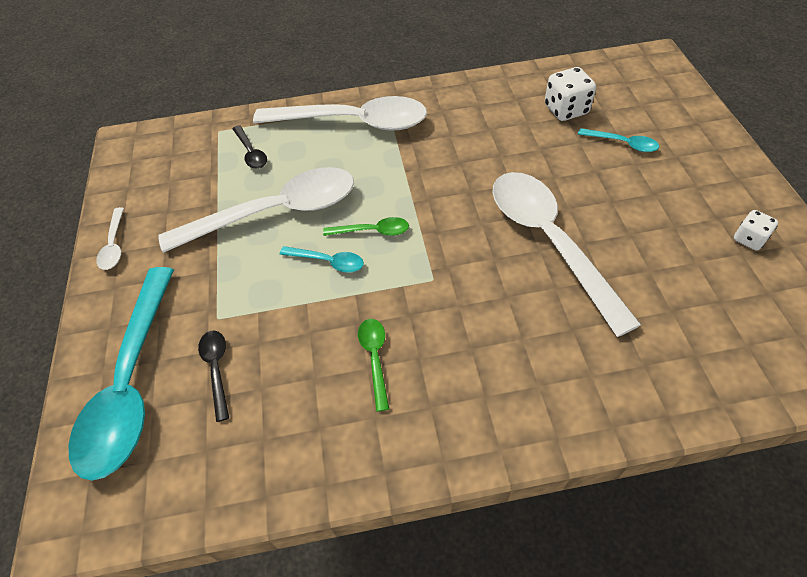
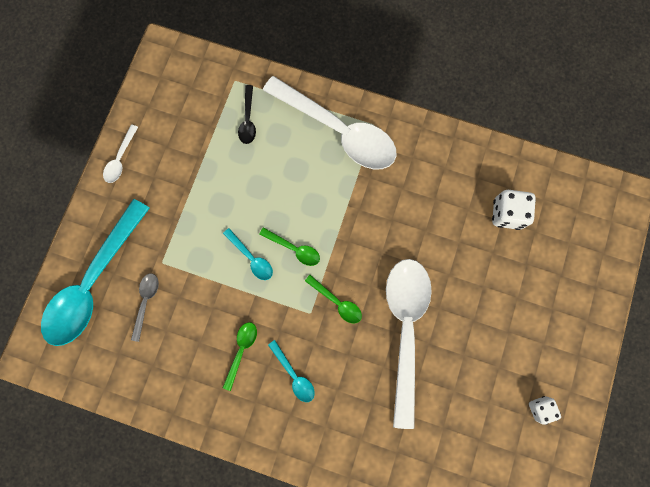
camera: 25 degrees right, 25 degrees up
(217, 369) = (146, 302): black spoon -> grey spoon
(275, 212) = (238, 192): white spoon -> none
(456, 254) = (337, 302): none -> green spoon
(622, 143) = (523, 273): turquoise spoon -> turquoise spoon (294, 375)

